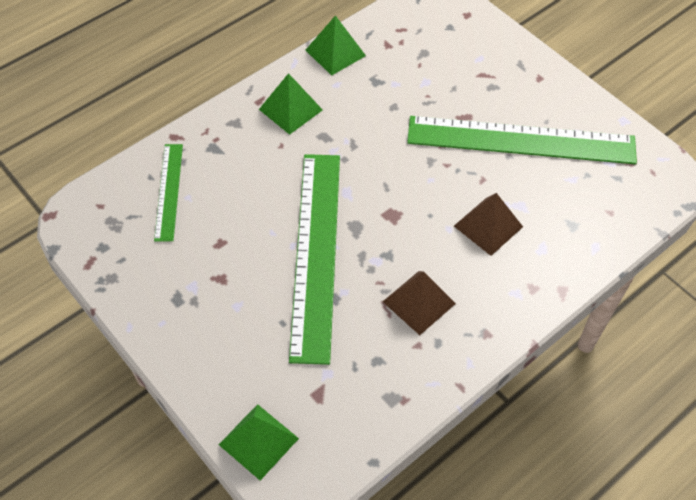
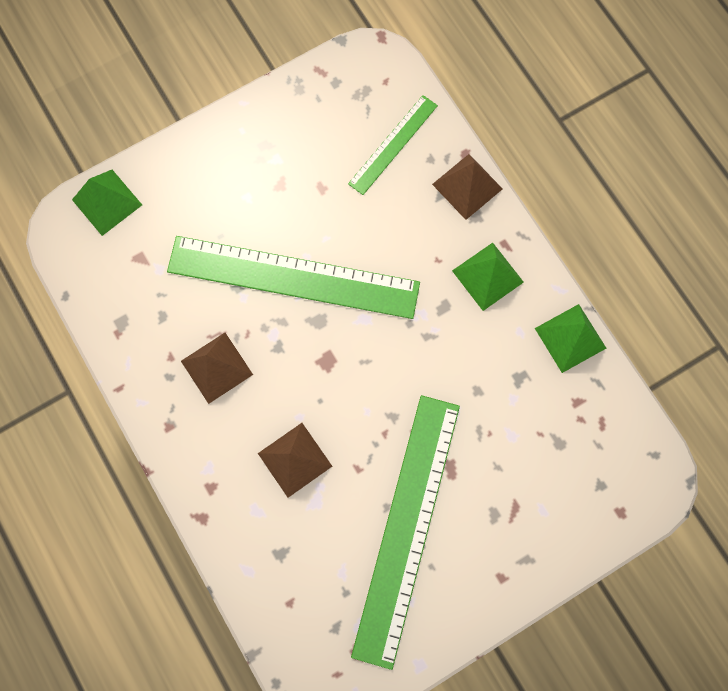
camera: 100 degrees right, 20 degrees up
(169, 191) = (393, 144): green ruler -> green ruler turned 60 degrees counterclockwise
(207, 131) = (467, 186): none -> brown pyramid

